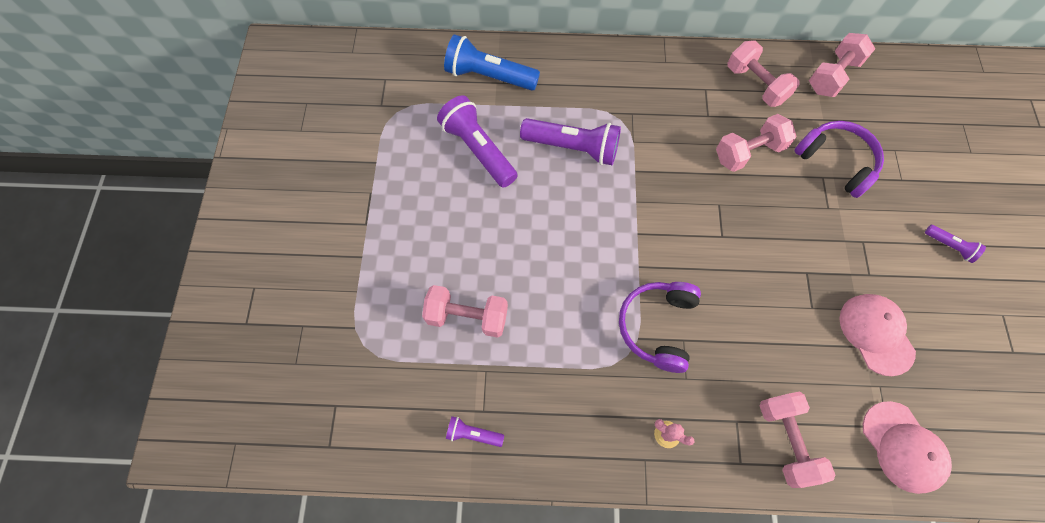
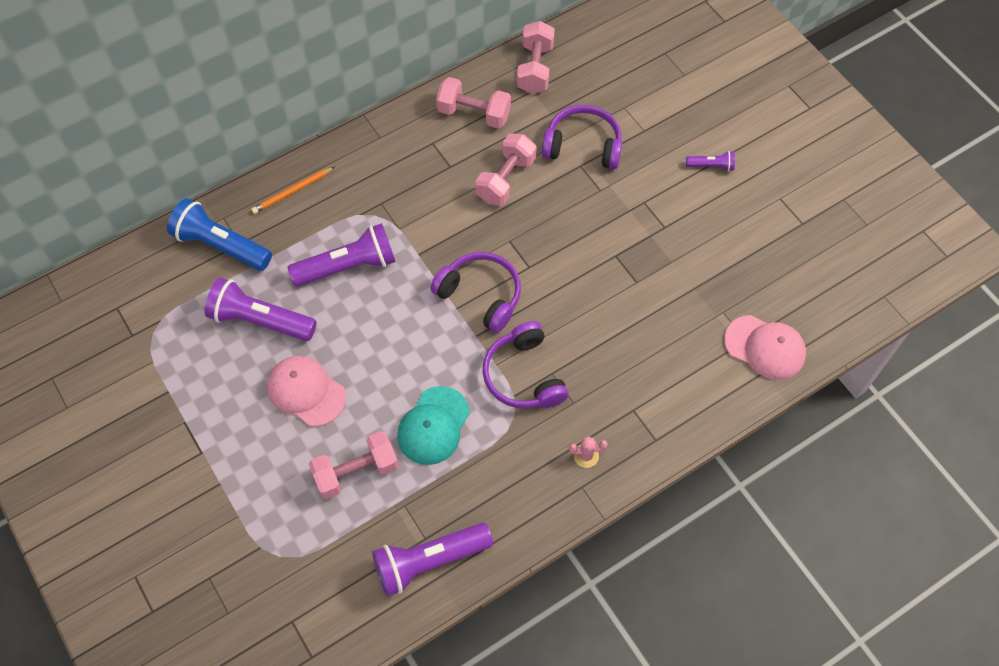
camera: 35 degrees left, 5 degrees down
(473, 434) = (429, 562): purple flashlight -> purple flashlight, size x2.06
(489, 76) = (220, 245): blue flashlight -> blue flashlight turned 45 degrees clockwise
(554, 319) = (433, 426): none -> turquoise cap
(569, 66) = (292, 192): none -> orange pencil
(665, 235) = (481, 295): none -> purple headphones
(786, 440) = (678, 399): pink dumbbell -> none
(876, 334) = (696, 272): pink cap -> pink cap (306, 391)

